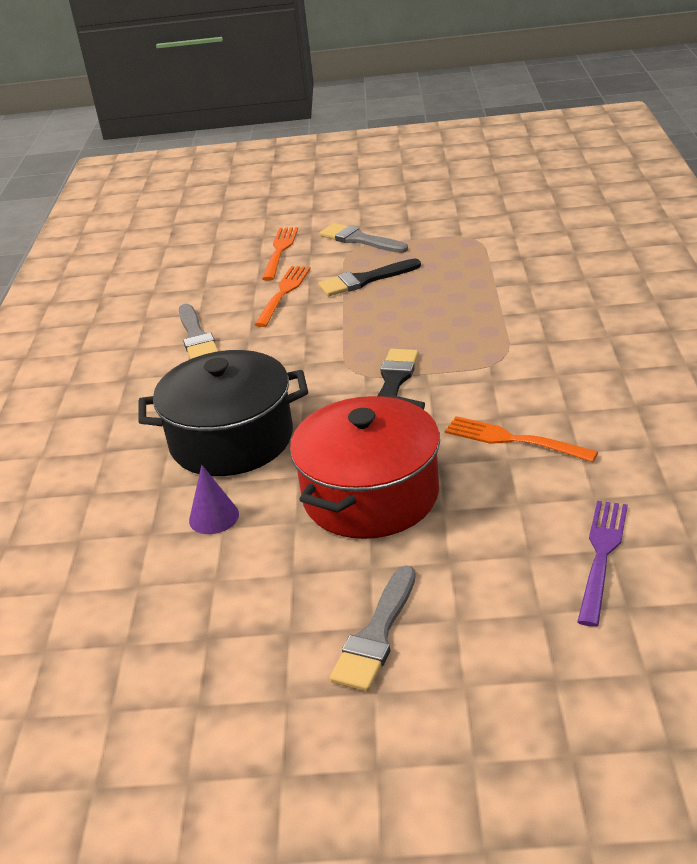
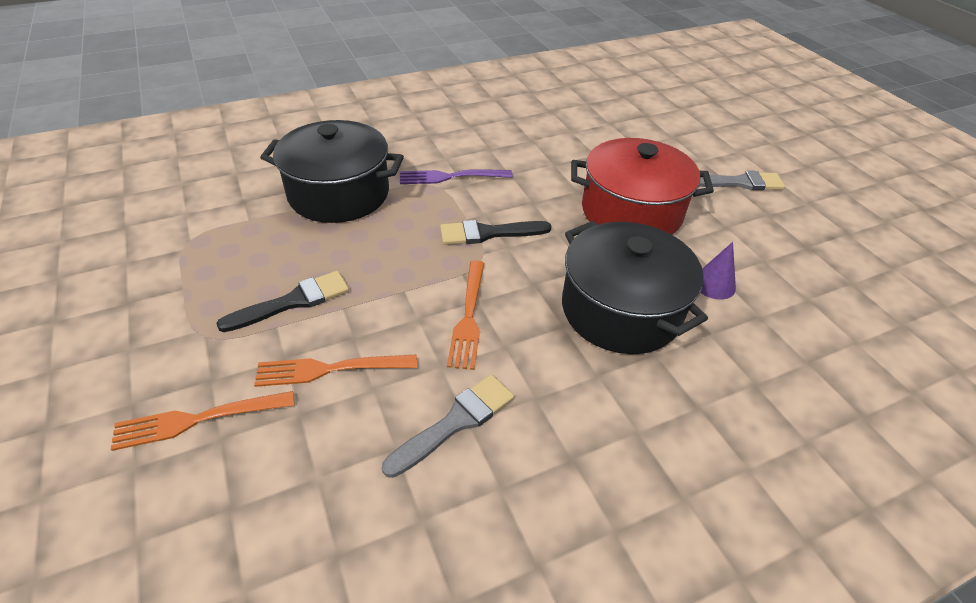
camera: 120 degrees left, 10 degrees up
(360, 240) = (175, 337): grey brush -> none
(365, 280) = (293, 301): black brush -> black brush turned 75 degrees counterclockwise
(510, 303) = (339, 194): none -> black pot
(513, 440) = (534, 164): orange fork -> orange fork (468, 317)
(602, 556) = (618, 124): purple fork -> purple fork (451, 177)

